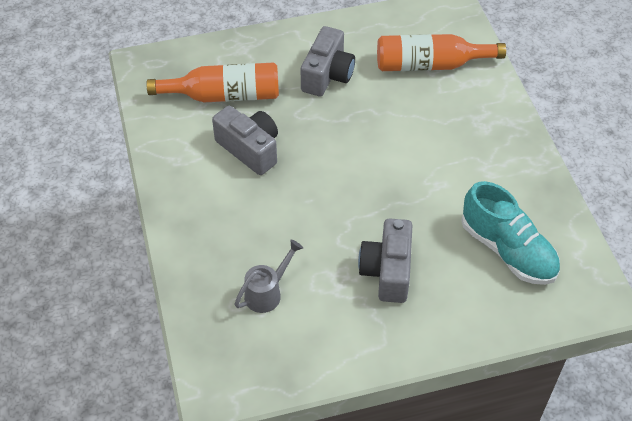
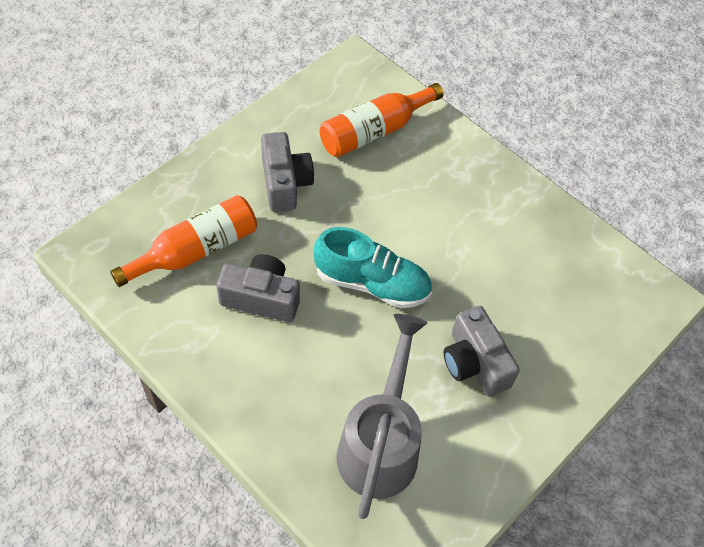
camera: 35 degrees left, 5 degrees up
(267, 292) = (380, 444): grey watering can -> grey watering can, size x2.02
(507, 250) = (561, 289): turquoise shoe -> turquoise shoe (372, 283)

